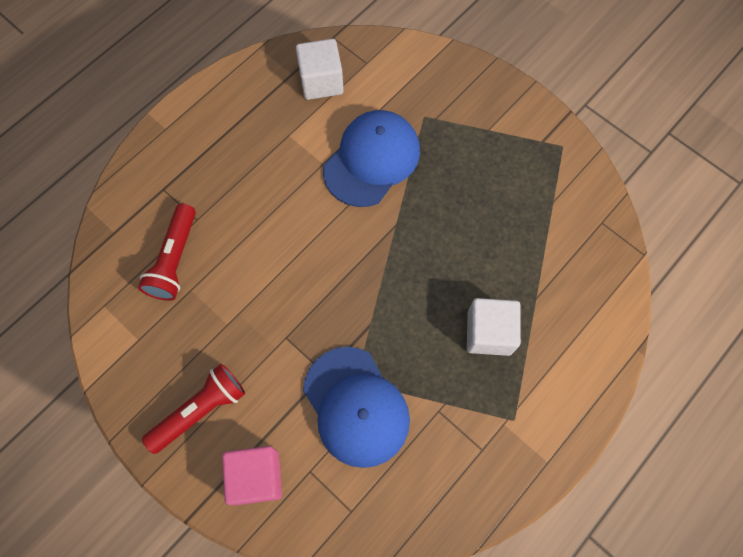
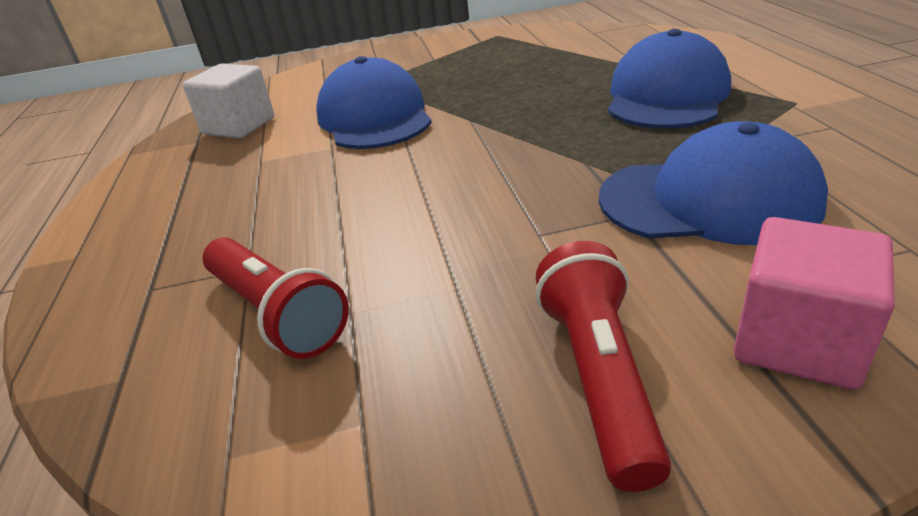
camera: 50 degrees left, 35 degrees down
(489, 333) = (666, 95): white cube -> blue cap

